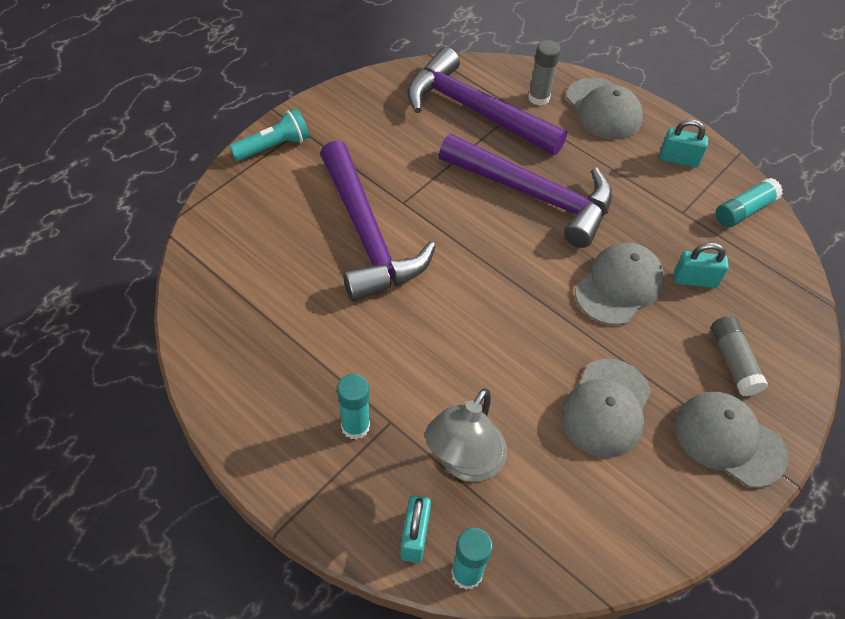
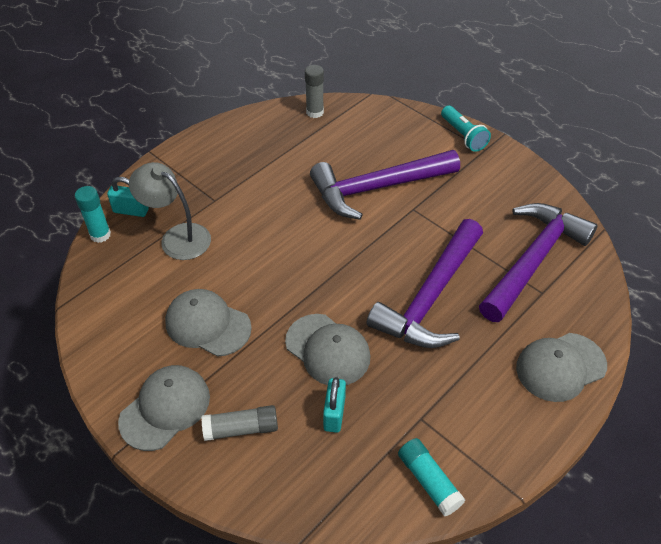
camera: 95 degrees right, 5 degrees down
(355, 426) = (213, 183): turquoise glue stick -> none
(538, 98) = (564, 311): grey glue stick -> grey glue stick (315, 112)
(678, 159) = (496, 428): turquoise padlock -> none

